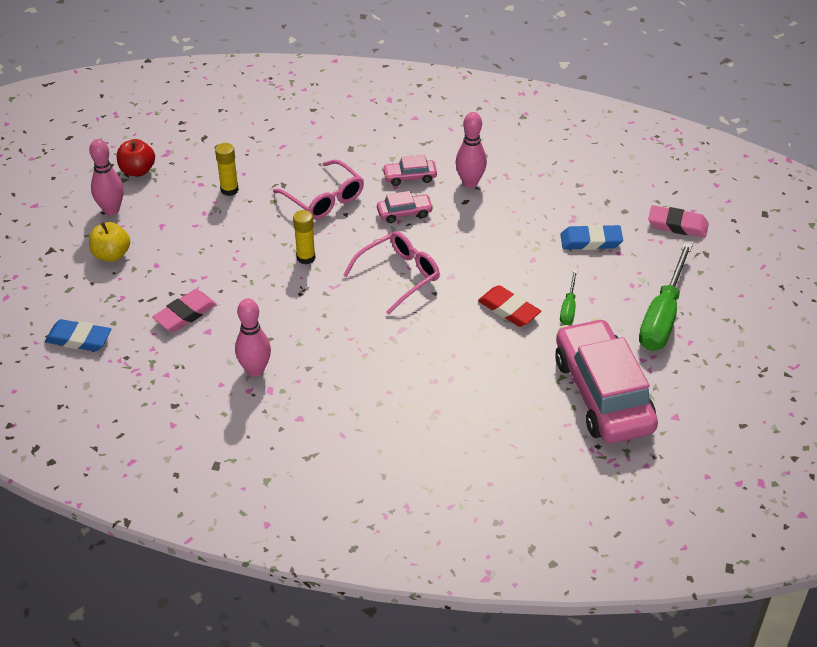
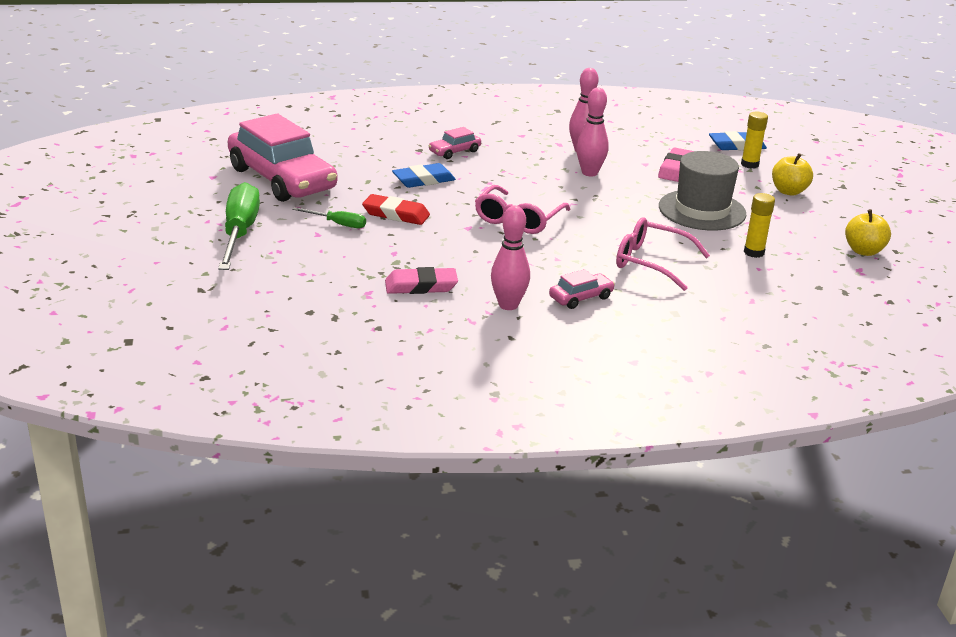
camera: 155 degrees right, 15 degrees down
(111, 210) = (837, 218): pink bowling pin -> pink bowling pin (589, 173)
(137, 170) = (863, 251): red apple -> yellow apple
(221, 248) = (702, 210): none -> grey hat
(306, 257) = (618, 217): yellow glue stick -> yellow glue stick (749, 164)
(404, 213) = (557, 265): pink car -> pink car (454, 151)
(568, 308) = (338, 224): green screwdriver -> green screwdriver turned 120 degrees clockwise
(591, 241) = (338, 277): blue eraser -> blue eraser (423, 180)
(677, 225) = (240, 309): pink eraser -> pink eraser (421, 286)

